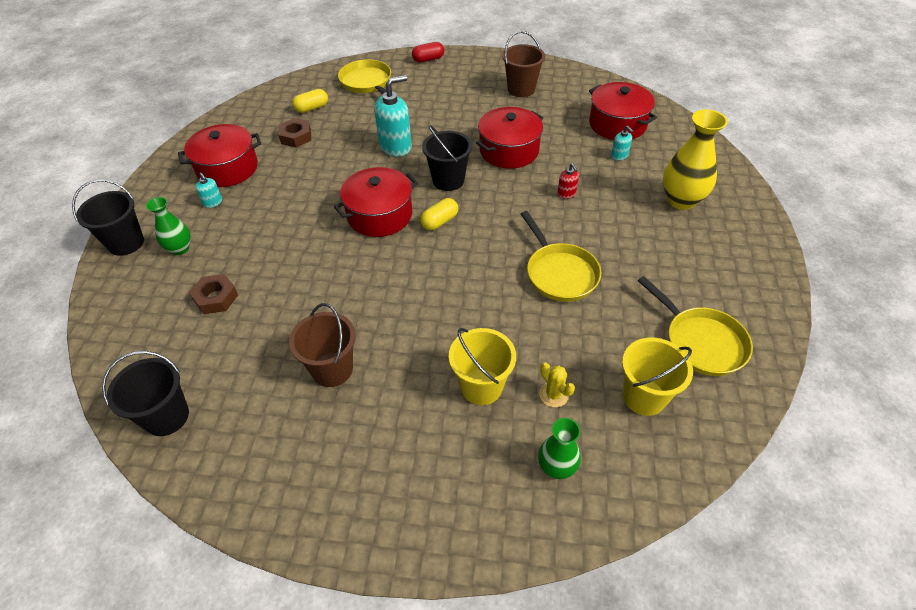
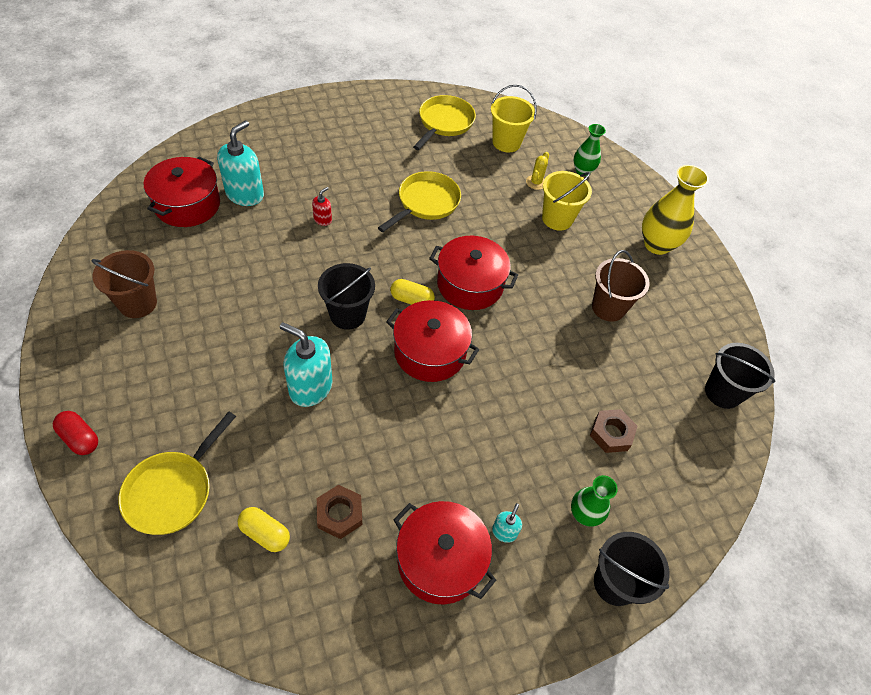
camera: 125 degrees left, 5 degrees up
(509, 150) = (272, 280): red pot -> red pot (470, 284)
(619, 156) = (245, 194): turquoise soap dispenser -> turquoise soap dispenser, size x2.09
(681, 200) = (295, 147): yellow vase -> yellow vase (657, 244)

